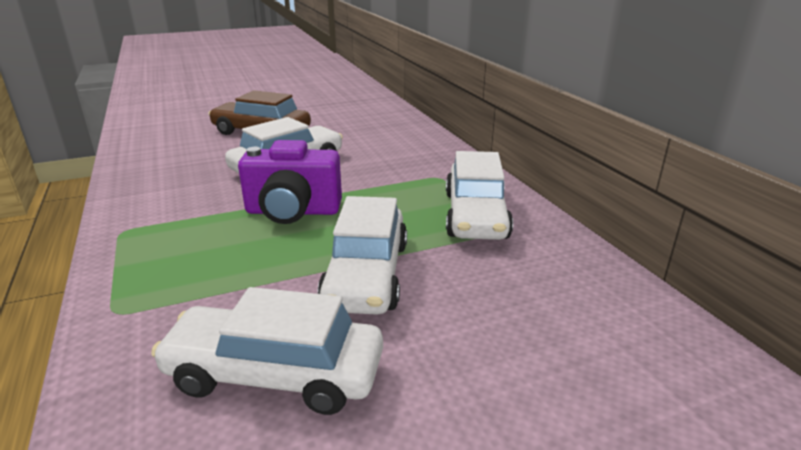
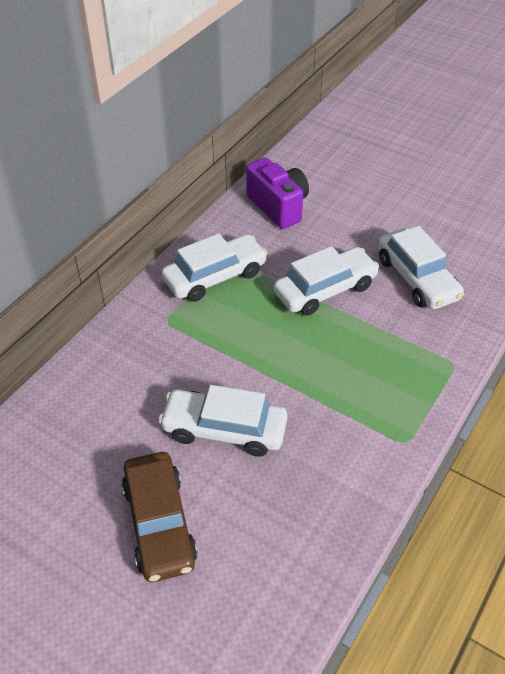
camera: 125 degrees left, 20 degrees up
(293, 211) = (294, 368): purple camera -> purple camera (278, 206)

